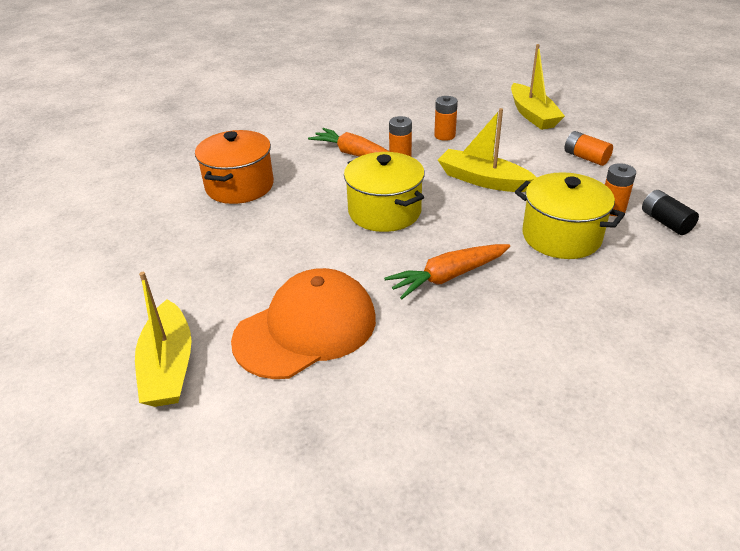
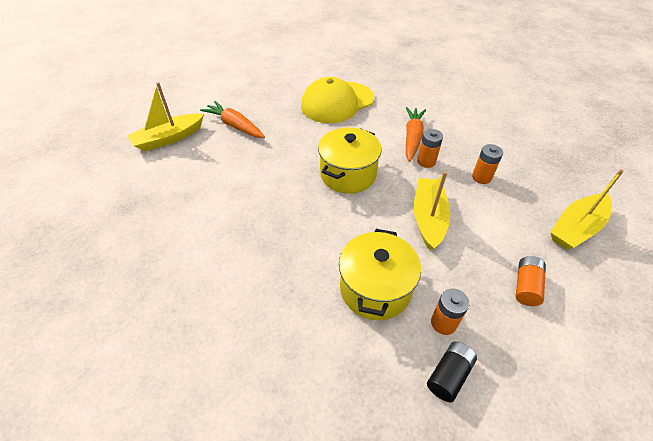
camera: 65 degrees right, 10 degrees up
(239, 186) = (337, 102): orange pot -> yellow cap
(306, 329) = (212, 177): orange cap -> none
(448, 277) = (288, 228): orange carrot -> orange carrot (235, 126)

